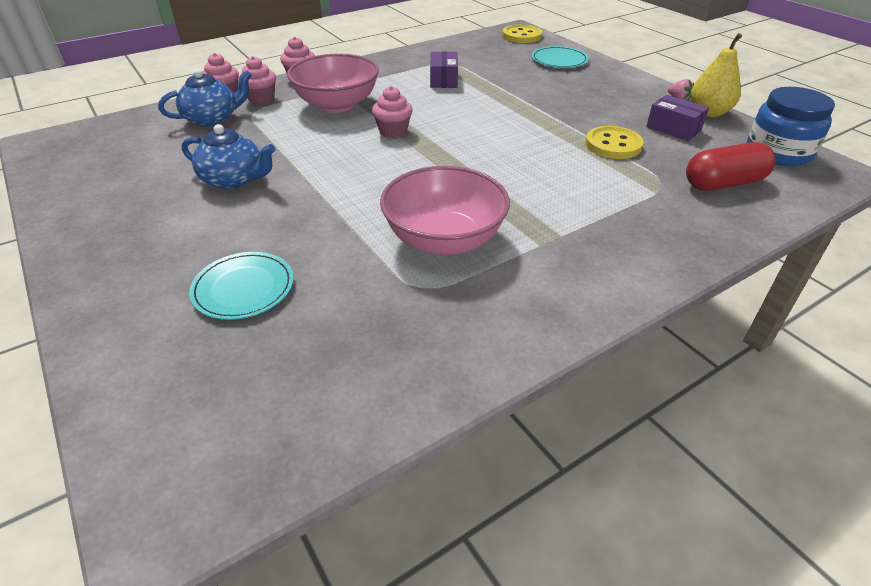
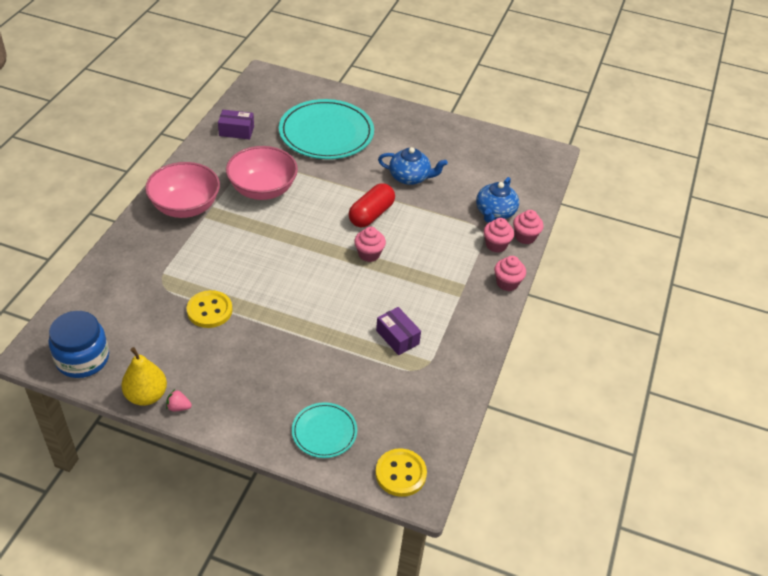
camera: 140 degrees right, 5 degrees up
(234, 180) = (410, 177): blue teapot -> blue teapot turned 150 degrees counterclockwise
(243, 288) = (326, 133): turquoise plate -> turquoise plate, size x1.96
(337, 105) = (438, 264): pink bowl -> pink bowl (185, 206)
(673, 129) = (171, 354): purple box -> purple box (236, 131)
(723, 183) = (120, 302): red capsule -> red capsule (371, 214)

